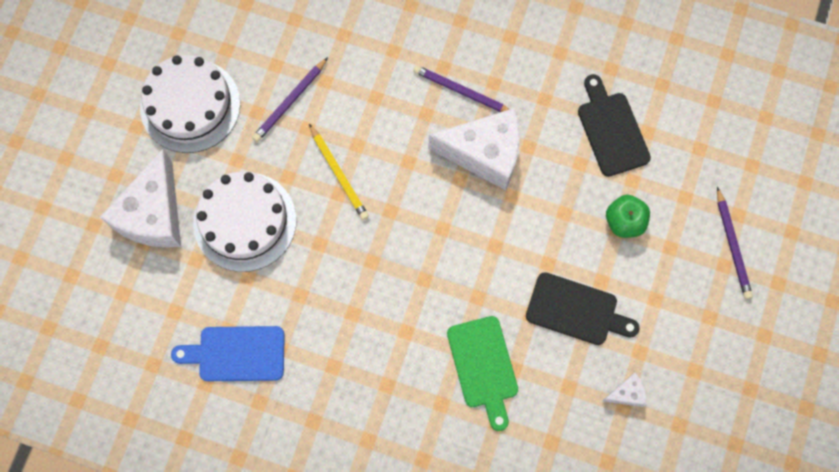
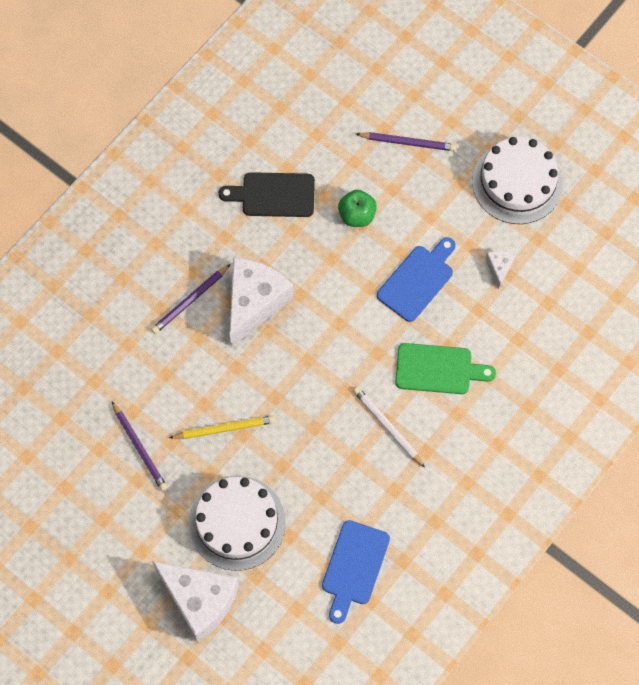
camera: 70 degrees left, 5 degrees down
(190, 105) = (107, 537): white cake -> white cake (517, 182)
(399, 336) = (388, 427): none -> white pencil
(576, 310) = (417, 280): black cutting board -> blue cutting board

